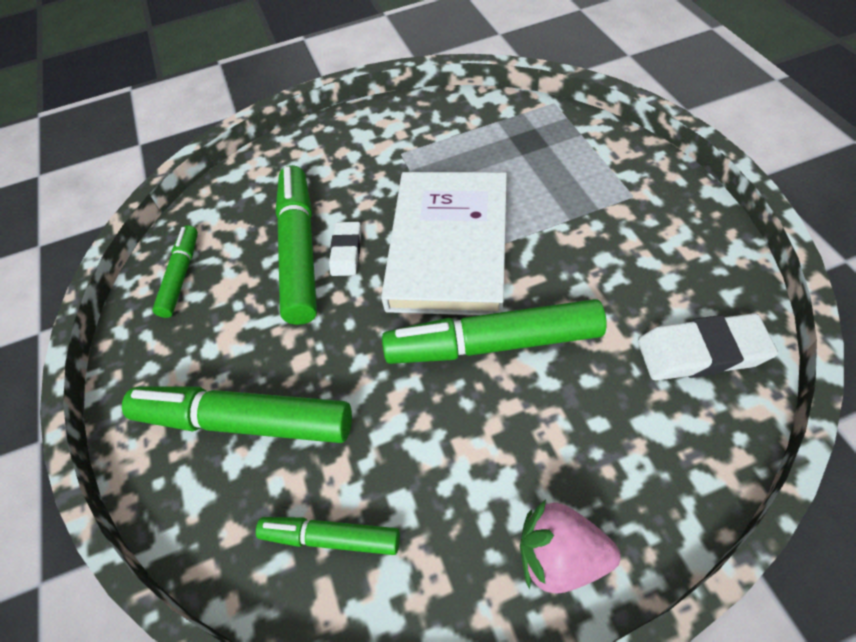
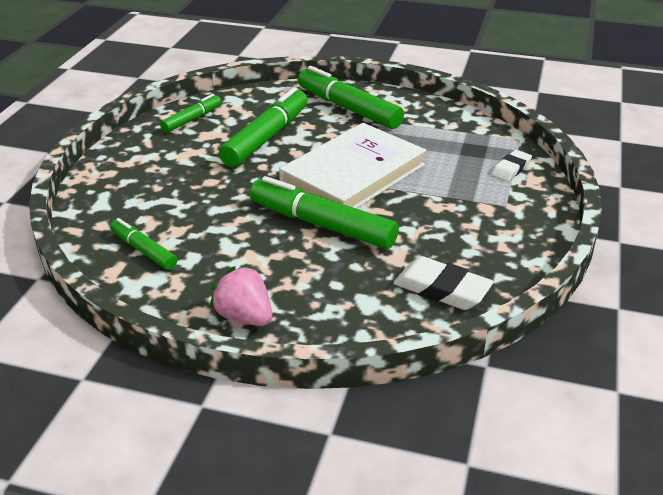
camera: 30 degrees right, 20 degrees down
(245, 421) = (155, 190): green marker -> green marker (348, 108)
(346, 252) = (291, 149): white eraser -> white eraser (511, 169)

